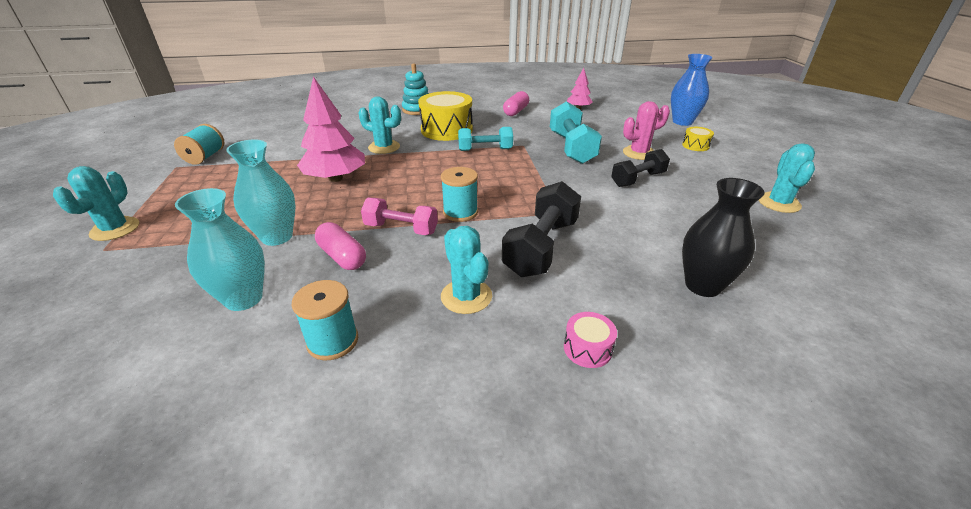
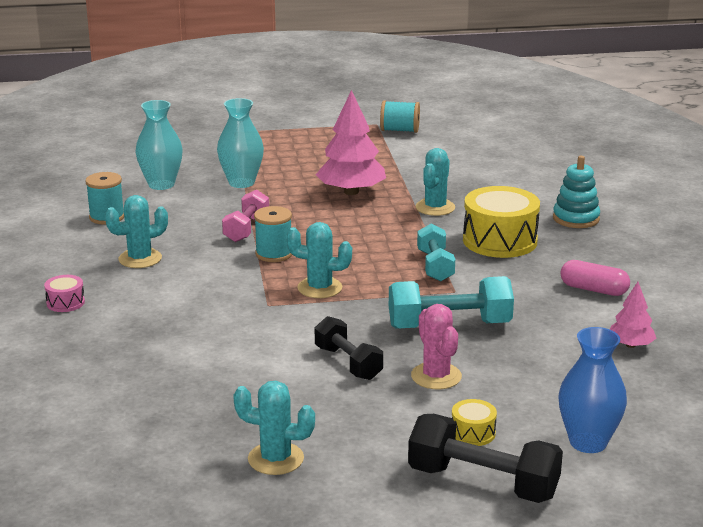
camera: 90 degrees right, 10 degrees down
(115, 229) = (263, 128): turquoise cactus -> turquoise cactus (319, 288)
(342, 257) = (206, 209): pink capsule -> none
(541, 247) = (203, 292): black dumbbell -> black dumbbell (483, 483)
(702, 285) = (122, 365): black vase -> none

